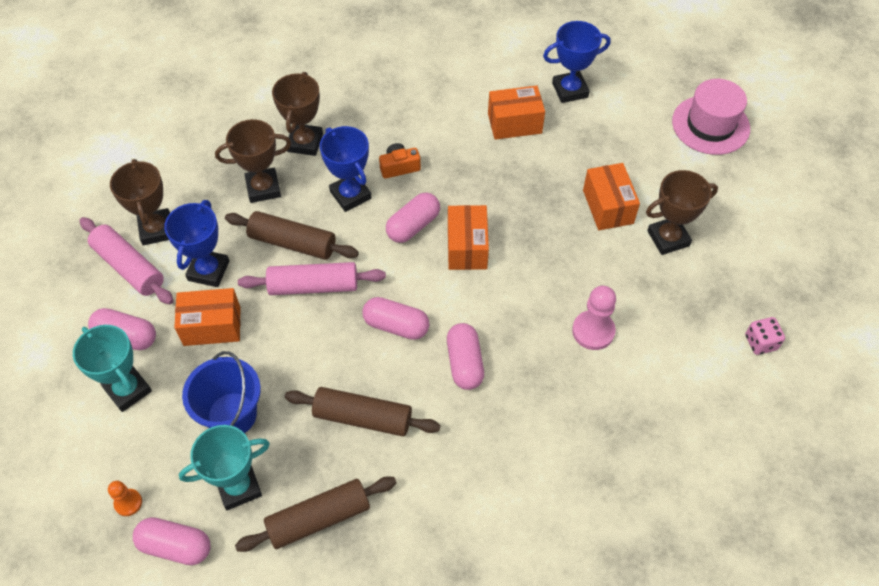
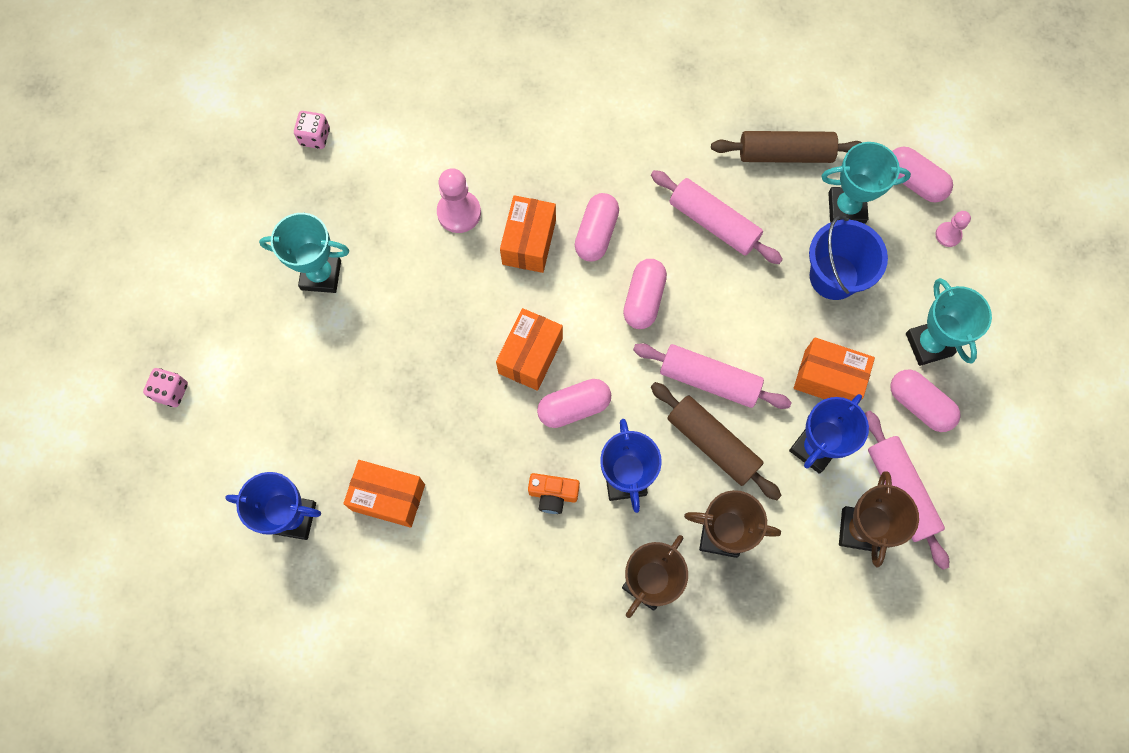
camera: 155 degrees left, 15 degrees up
(128, 503) = (948, 235): orange pawn -> pink pawn
(363, 417) = (713, 223): brown rolling pin -> pink rolling pin
(396, 326) = (643, 299): pink capsule -> pink capsule turned 60 degrees clockwise
(608, 207) = (356, 338): orange box -> orange box (529, 242)
(668, 238) = (321, 275): brown trophy -> turquoise trophy
(710, 125) = (171, 391): pink hat -> pink dice

